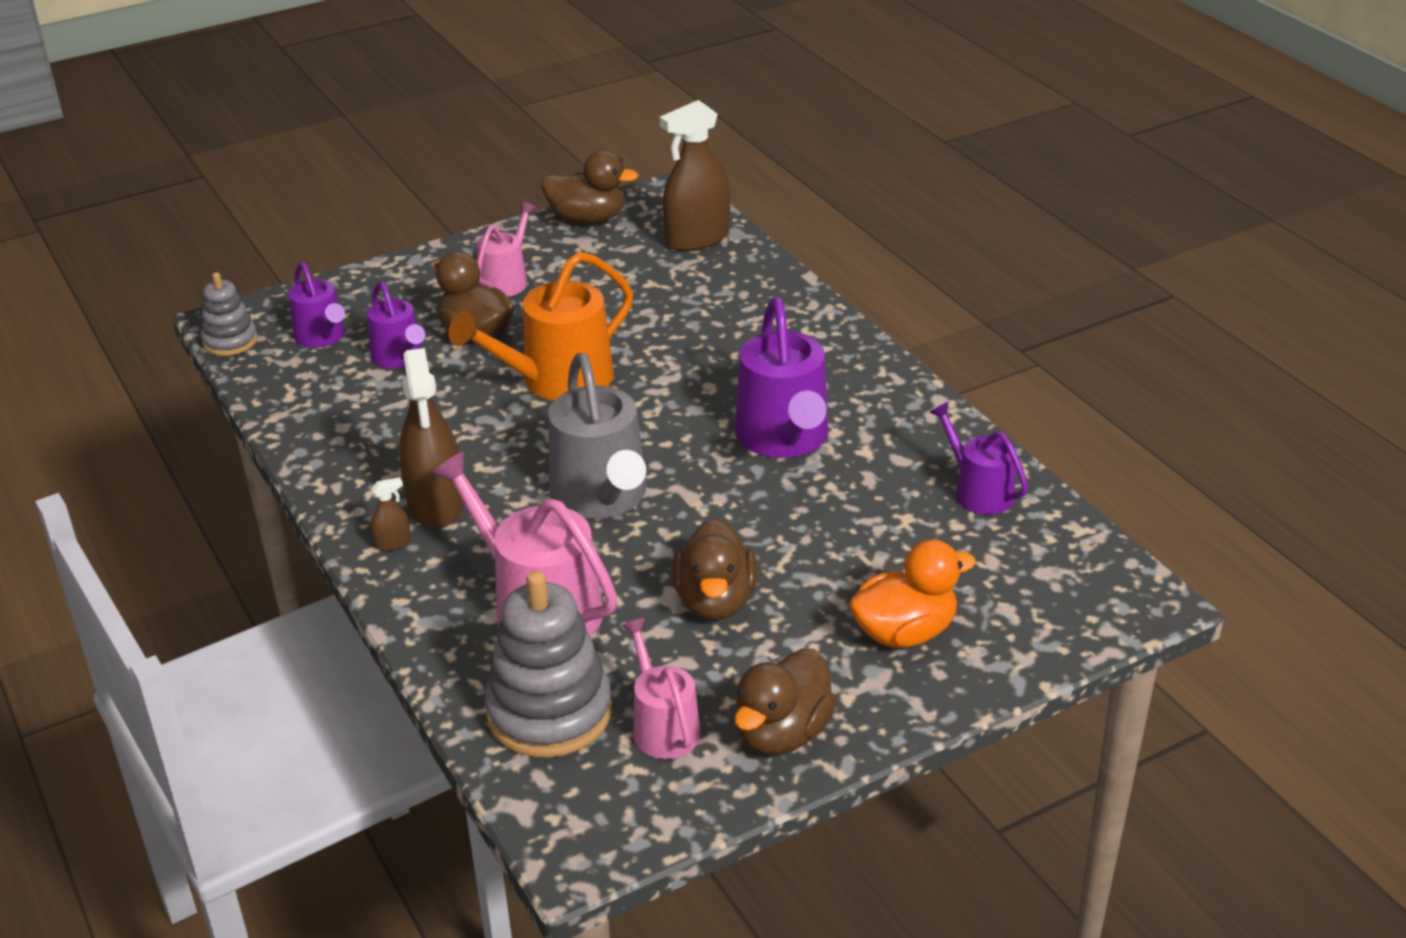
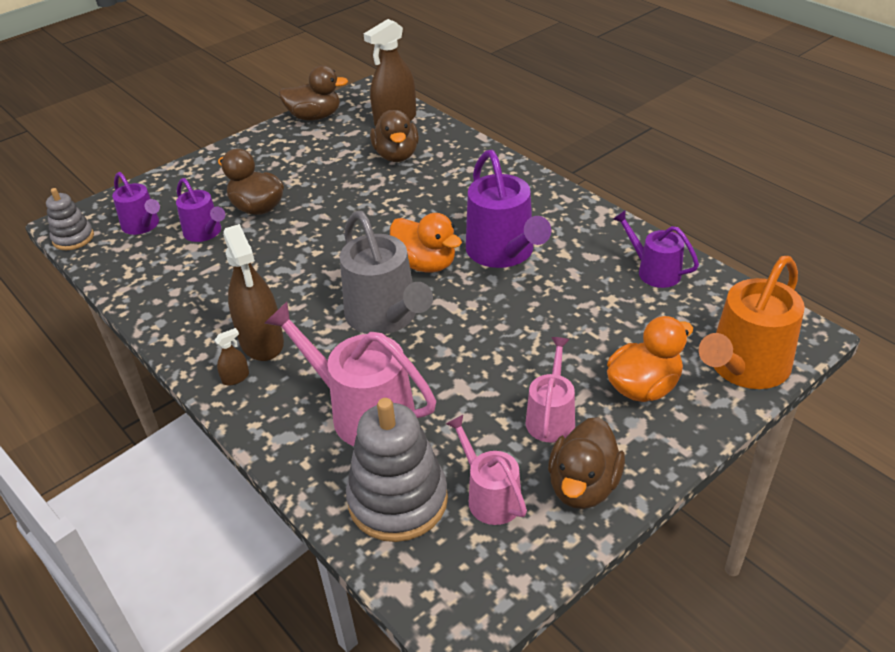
camera: 10 degrees left, 5 degrees up
(506, 280) = (269, 166): pink watering can -> pink watering can (551, 417)
(557, 380) = (327, 233): orange watering can -> orange watering can (744, 367)
(675, 438) = (425, 264): none -> orange duck
(715, 601) = (496, 385): brown duck -> brown duck (396, 155)

